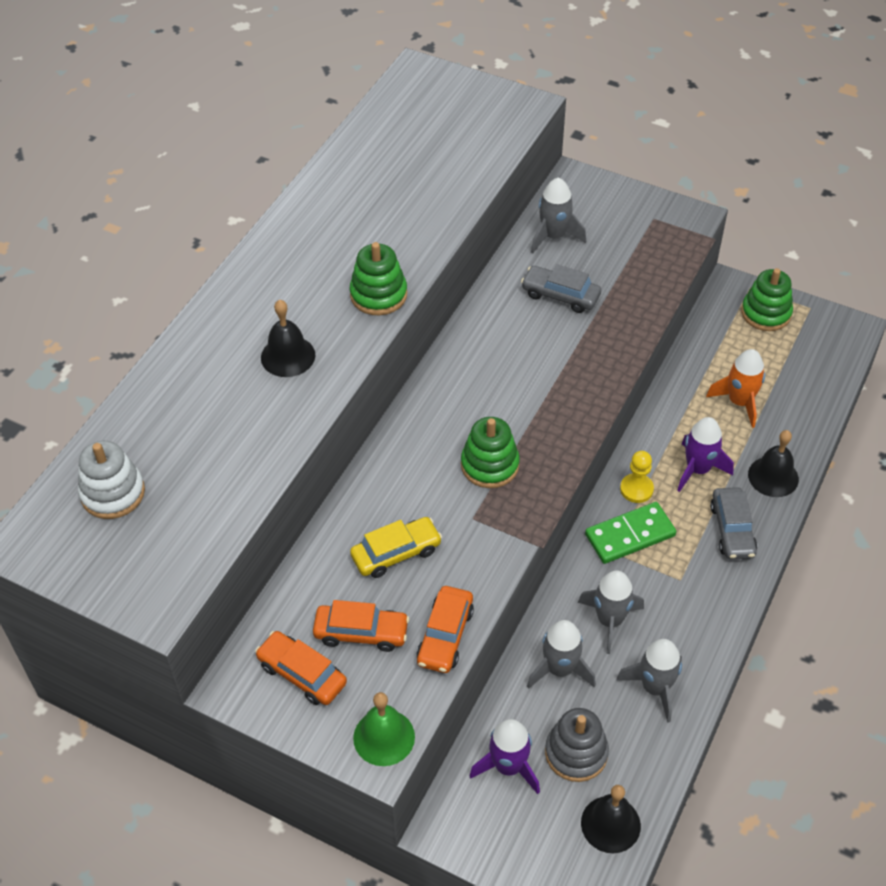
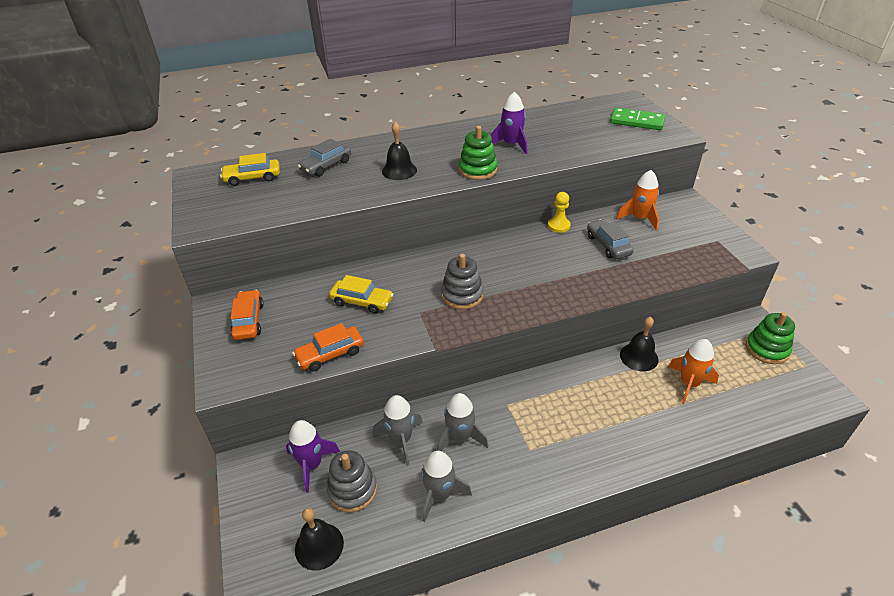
camera: 45 degrees right, 10 degrees down
(113, 493) = (252, 178): white stacking toy -> yellow car
(361, 633) = (297, 323): orange car -> none
(384, 737) = (238, 376): green bell -> none
(490, 465) = (462, 295): green stacking toy -> grey stacking toy
(553, 236) = (639, 218): grey rocket -> orange rocket
(630, 535) = (528, 404): green domino -> green domino (637, 121)
(636, 489) = (562, 384): yellow pawn -> yellow pawn (558, 226)
(698, 469) = (615, 400): purple rocket -> purple rocket (511, 144)
(732, 530) = (598, 448): grey car -> grey car (326, 166)
(773, 476) = (664, 439): black bell -> black bell (639, 357)

